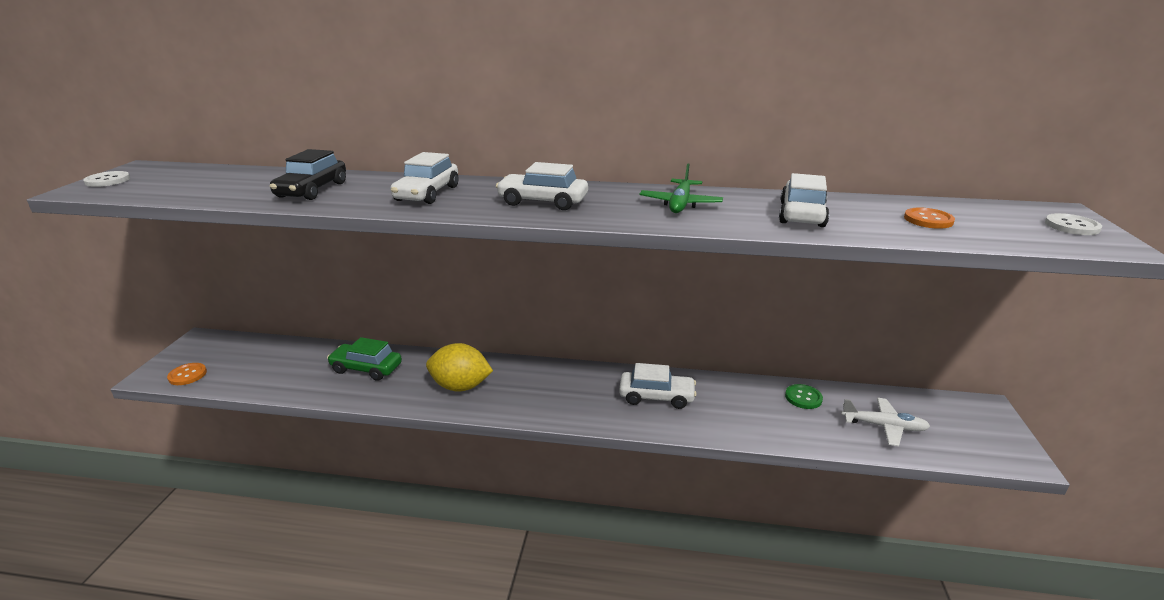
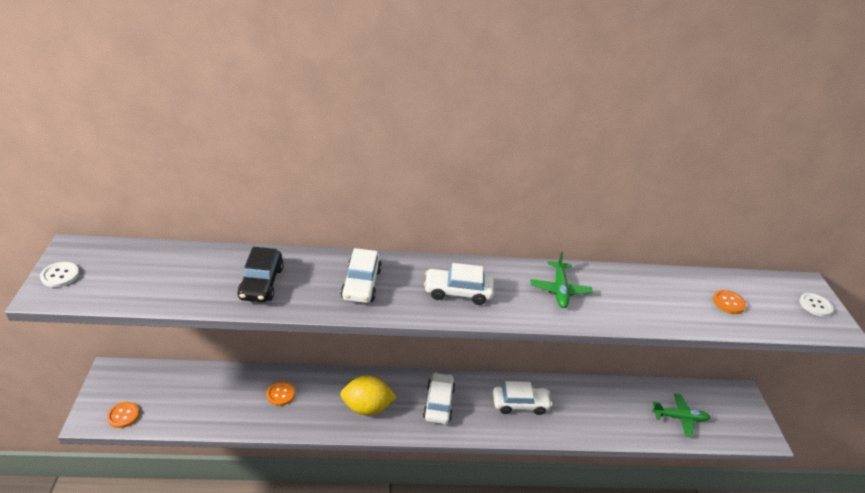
camera: 15 degrees left, 10 degrees up
(366, 368) = (280, 394): green car -> orange button
(801, 214) = (646, 300): white car -> white car (438, 403)
(803, 397) = (623, 395): green button -> none
(883, 426) = (679, 418): white plane -> green plane

